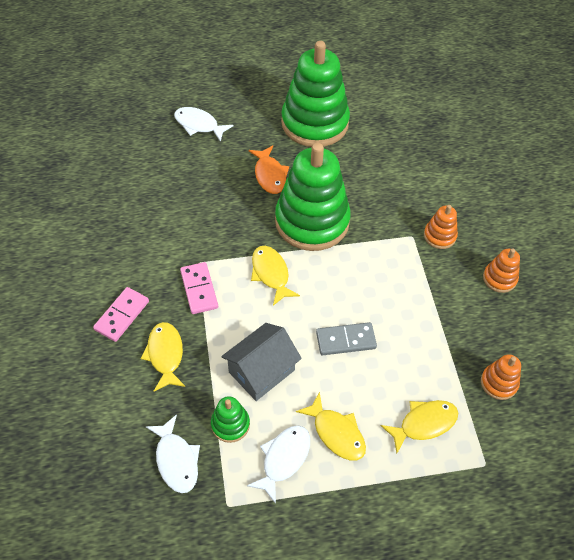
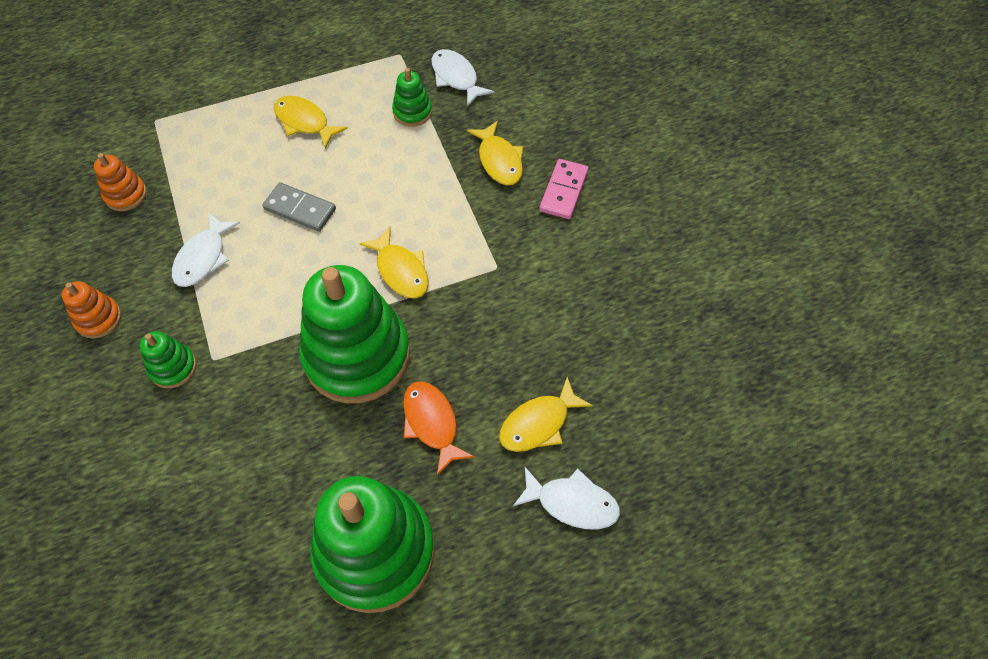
camera: 170 degrees right, 5 degrees up
(199, 289) = (485, 235): pink domino -> none
(261, 371) = (390, 163): grey house -> none
(283, 459) = (354, 94): white fish -> white fish (203, 257)
(345, 340) = (300, 209): grey domino -> grey domino turned 45 degrees clockwise
(424, 423) = (214, 144): yellow fish -> yellow fish (538, 423)
(439, 236) = (173, 367): orange stacking toy -> green stacking toy

